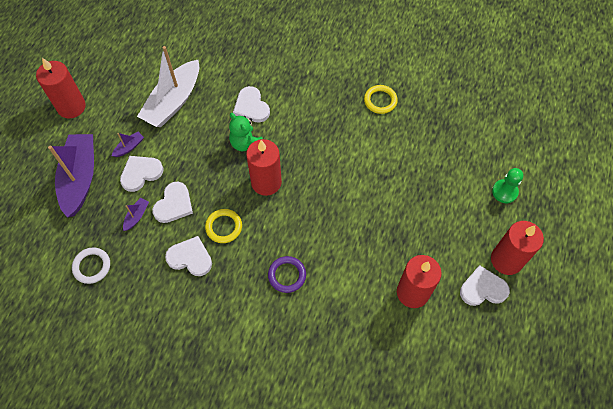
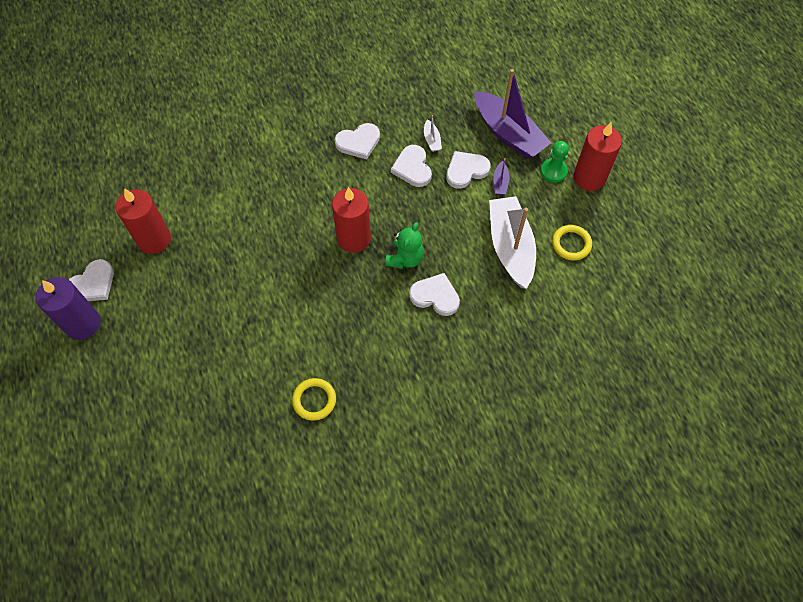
camera: 140 degrees right, 0 degrees up
(92, 266) = (425, 89): white ring -> none
(137, 216) = (432, 140): purple boat -> white boat
(141, 173) = (466, 170): white heart -> white heart turned 135 degrees counterclockwise
(224, 227) = (355, 180): yellow ring -> yellow ring (571, 244)
(246, 143) = (405, 258): green teddy bear -> green teddy bear turned 105 degrees clockwise
(287, 275) = (270, 182): purple ring -> none
(504, 192) = (118, 391): green pawn -> green pawn (553, 171)
(506, 260) = (83, 324): red candle -> purple candle

